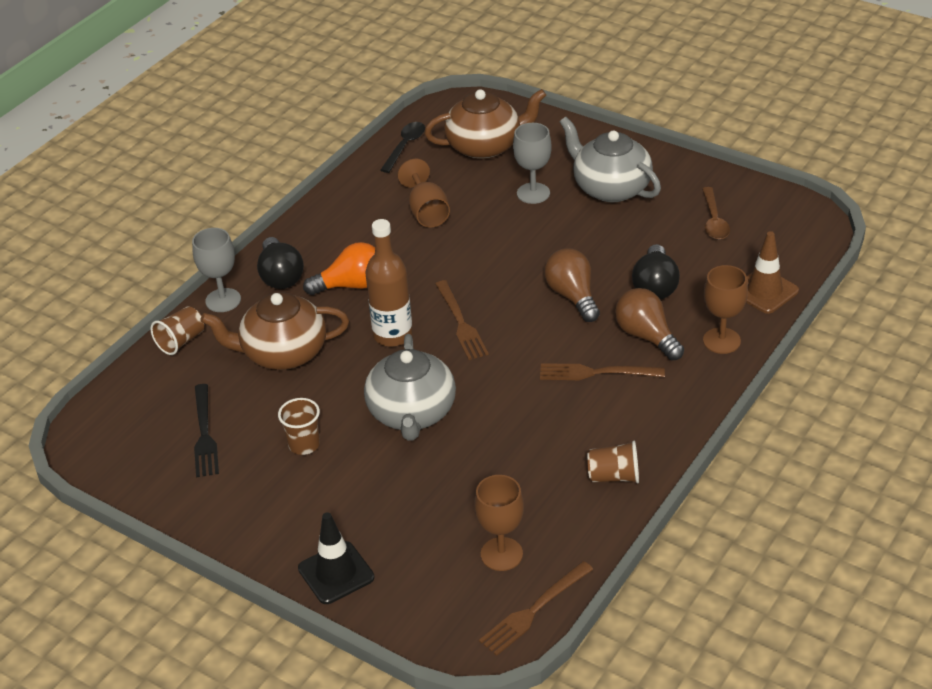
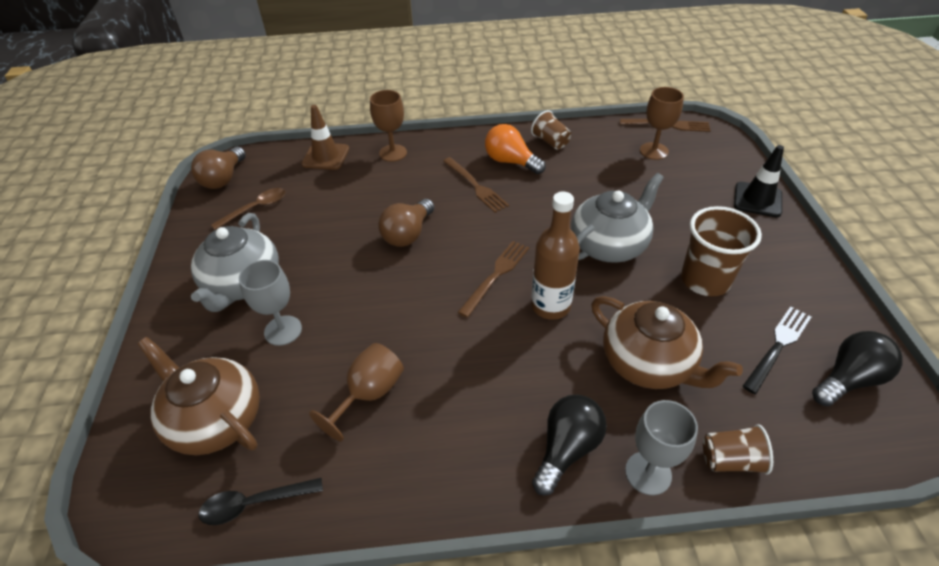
camera: 130 degrees left, 5 degrees up
(304, 444) = (705, 280): brown cup -> brown cup, size x1.70
(351, 285) = (523, 378): orange light bulb -> orange light bulb (510, 162)
(646, 336) = (418, 182): brown light bulb -> brown light bulb (223, 179)
(655, 286) = (360, 201): black light bulb -> black light bulb (848, 379)

